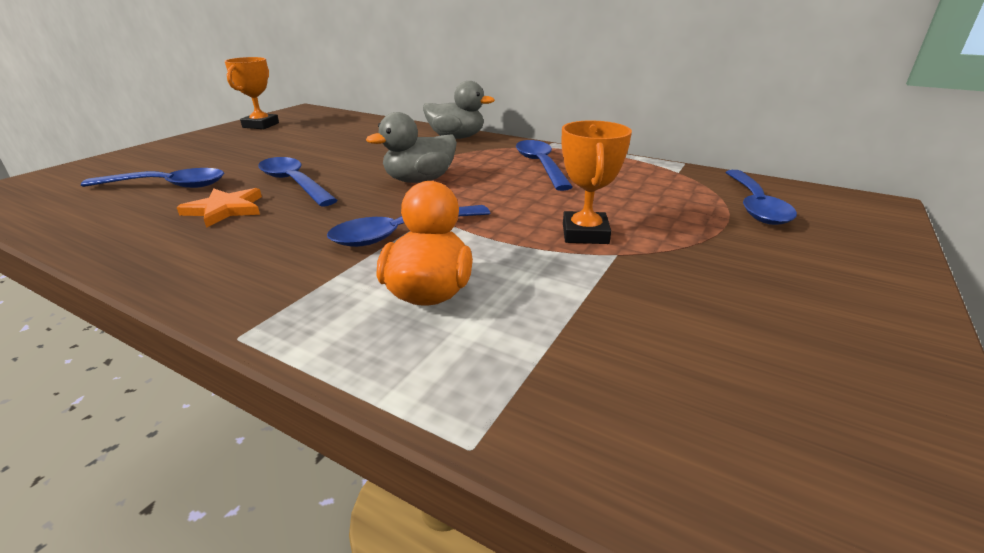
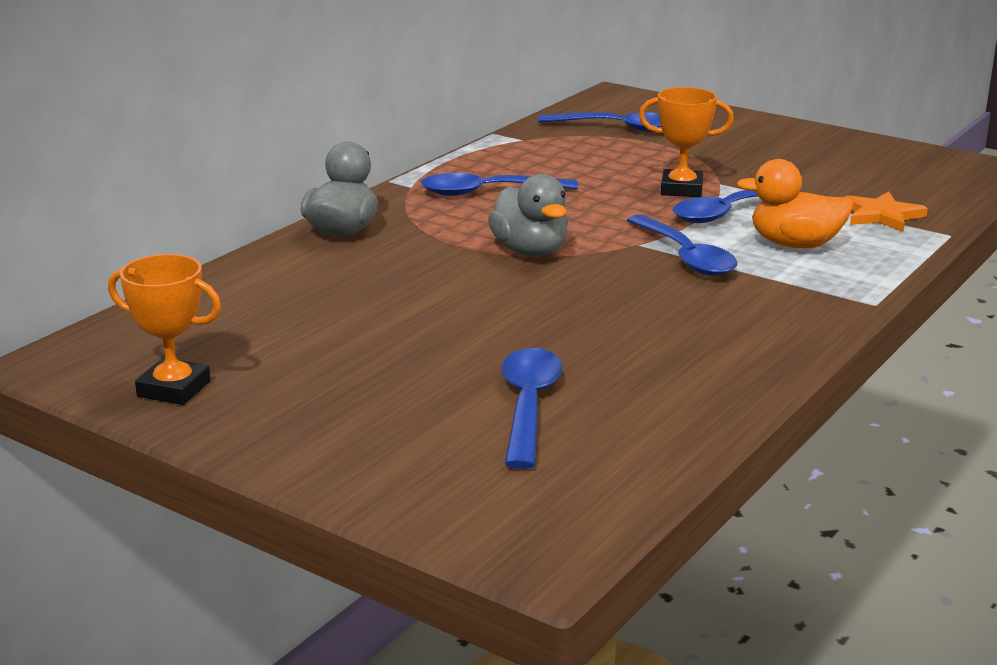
camera: 85 degrees left, 5 degrees down
(225, 209) = (621, 350): orange star -> orange star (882, 215)
(294, 183) = (530, 321): blue spoon -> blue spoon (728, 212)

